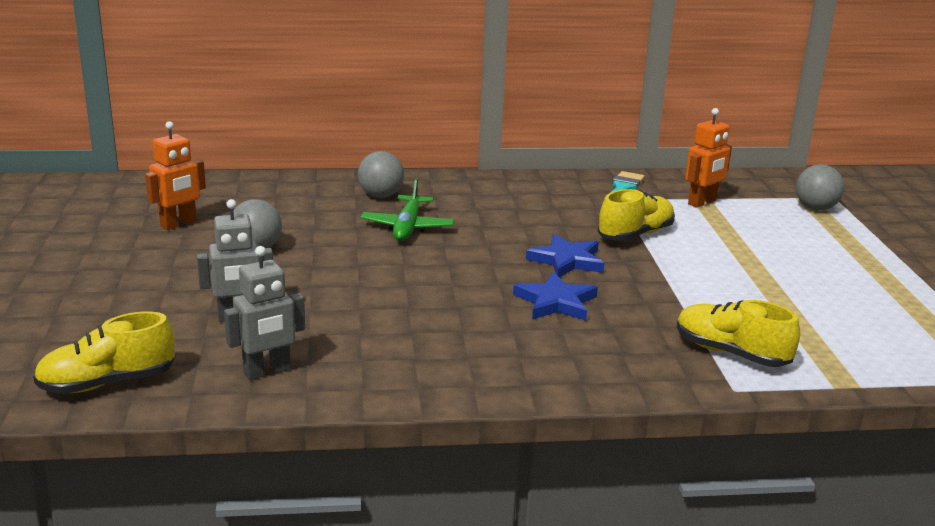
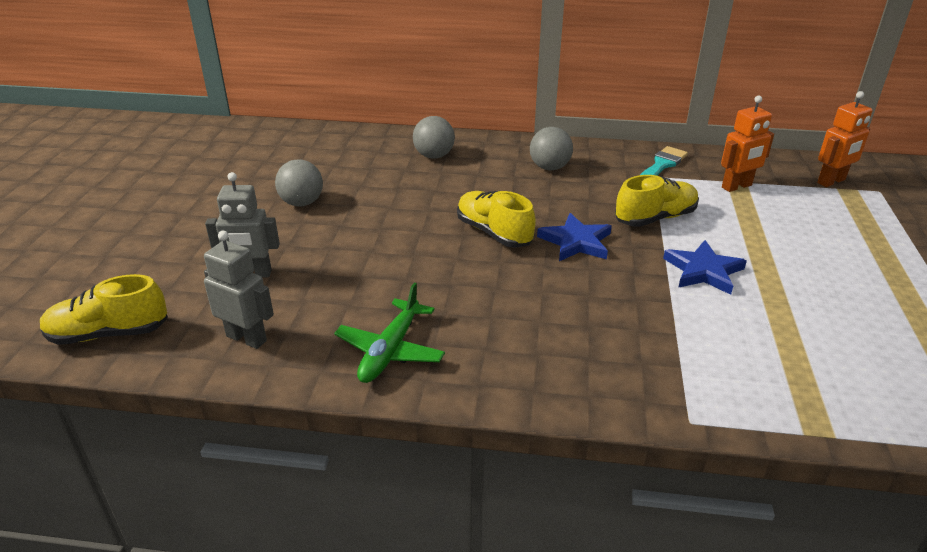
camera: 15 degrees right, 10 degrees up
(179, 224) = (250, 172): orange robot -> orange robot (831, 181)
(267, 371) = (247, 338): grey robot -> grey robot turned 135 degrees counterclockwise
(407, 227) = (443, 191): green plane -> green plane (390, 350)
(556, 302) = (546, 289): blue star -> blue star (703, 271)
(731, 353) = (703, 373): yellow shoe -> yellow shoe (494, 233)
(815, 208) = (855, 203): grey ball -> grey ball (549, 167)

